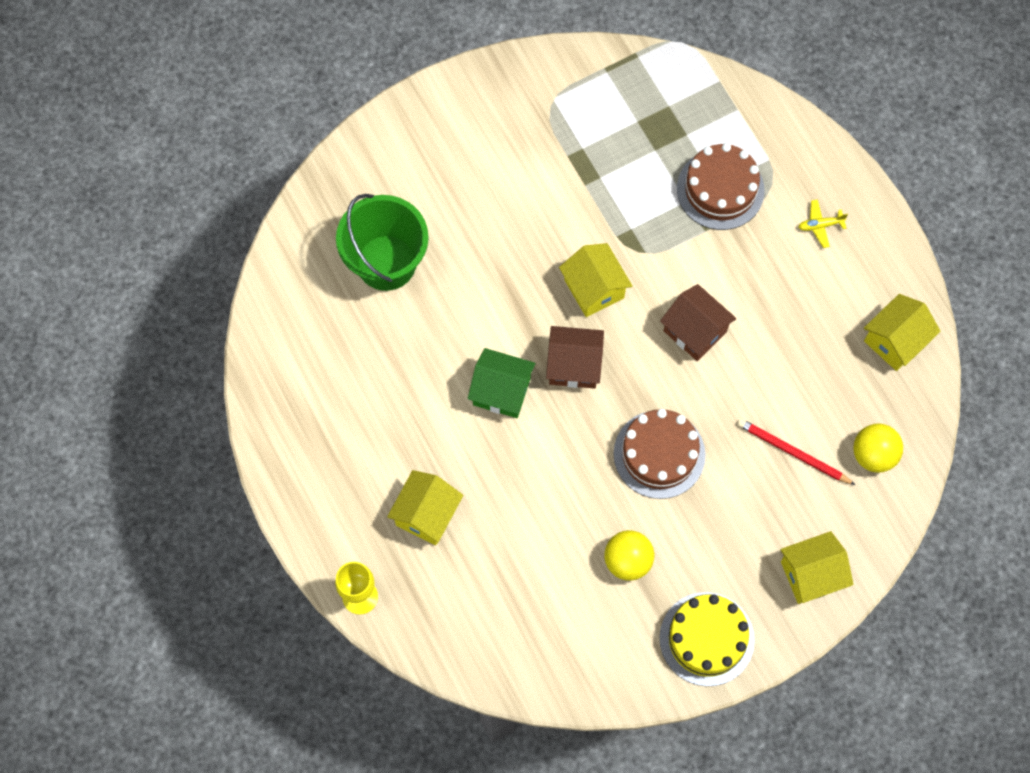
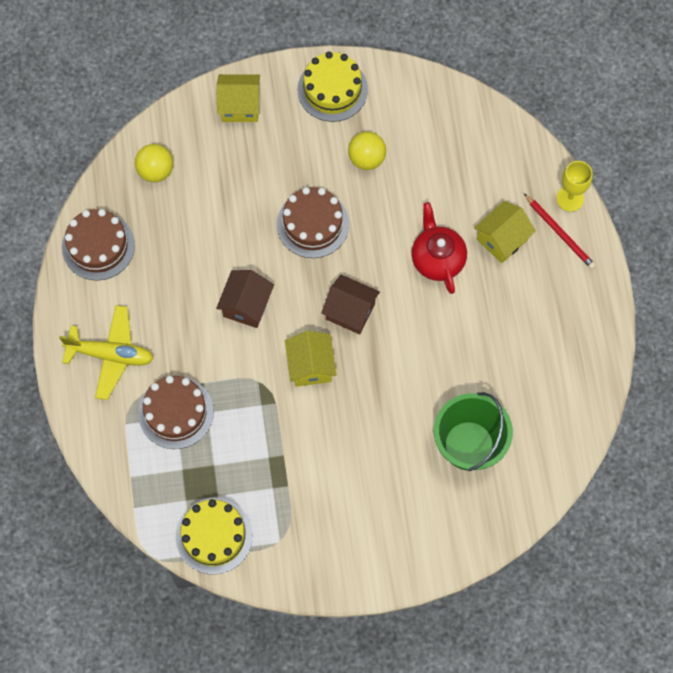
camera: 160 degrees left, 0 degrees up
(495, 463) = (437, 259): none -> red teapot
(501, 391) = (413, 311): green house -> none
(623, 81) = (214, 536): none -> yellow cake
(695, 331) = (246, 305): brown house -> brown house turned 45 degrees clockwise
(792, 452) = (214, 192): red pencil -> red pencil (560, 233)
(820, 225) = (111, 355): yellow plane -> yellow plane, size x2.23
(895, 341) = (98, 246): yellow house -> brown cake

